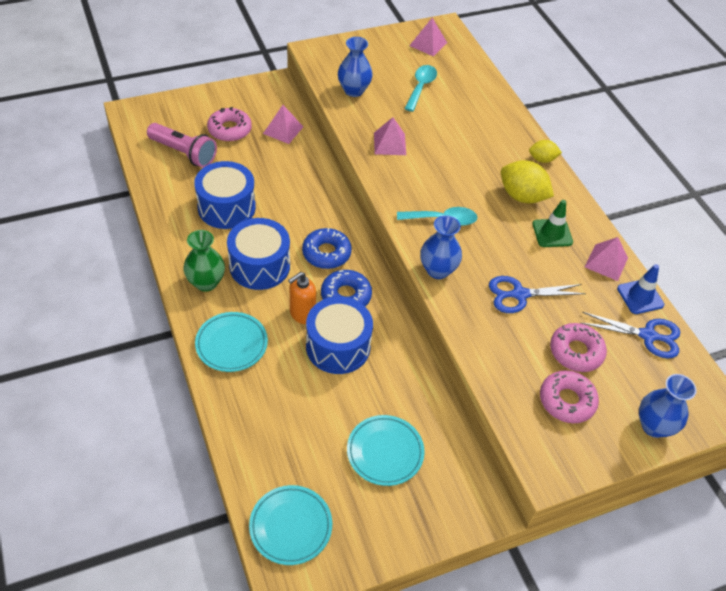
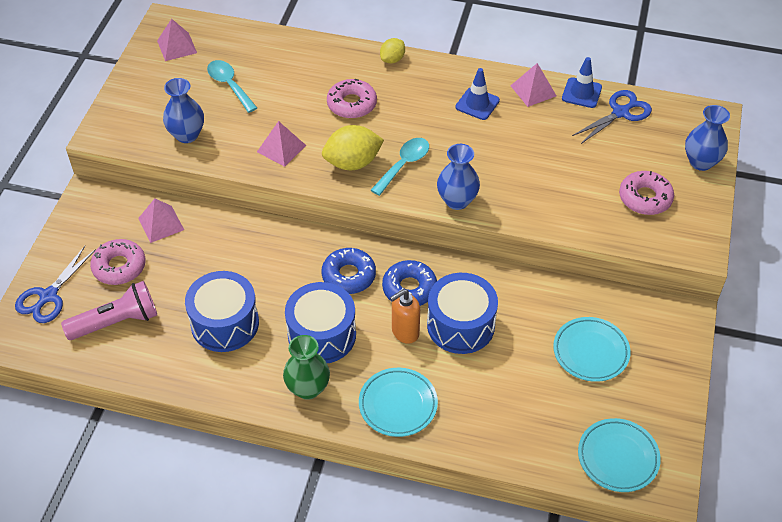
camera: 50 degrees left, 0 degrees up
(302, 314) = (405, 332): orange soap dispenser -> orange soap dispenser turned 60 degrees clockwise
(520, 294) = (524, 163): blue scissors -> blue scissors (48, 296)
(522, 196) = (422, 98): yellow lemon -> yellow lemon (352, 163)
(552, 233) = (477, 104): green traffic cone -> blue traffic cone
(576, 352) = (604, 164): pink donut -> pink donut (352, 104)

